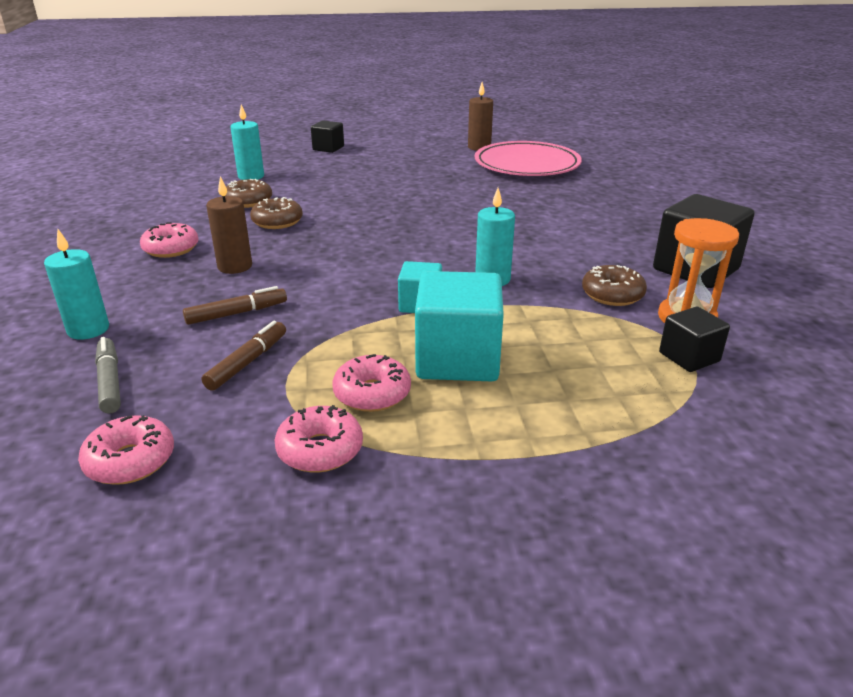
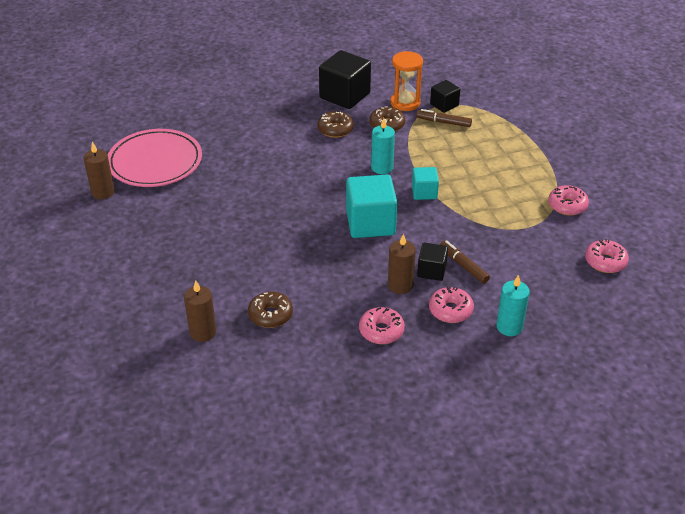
camera: 100 degrees left, 10 degrees up
(110, 381) = (554, 294): grey marker -> none
(248, 362) = (512, 246): brown marker -> brown marker (443, 122)
(251, 176) = (203, 332): turquoise candle -> brown candle
(277, 222) = (313, 284): brown donut -> brown donut (335, 129)
(328, 148) = (106, 296): black cube -> black cube (431, 271)
(372, 393) = (519, 197): pink donut -> pink donut (450, 310)
(458, 359) = (477, 173): turquoise cube -> turquoise cube (370, 223)

